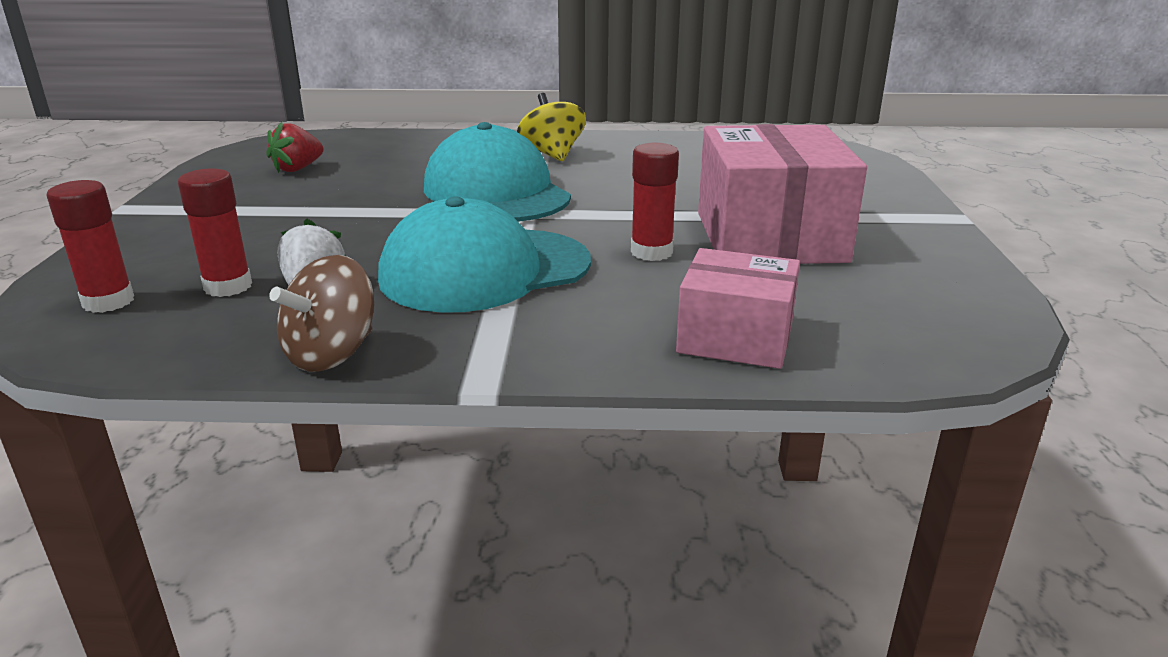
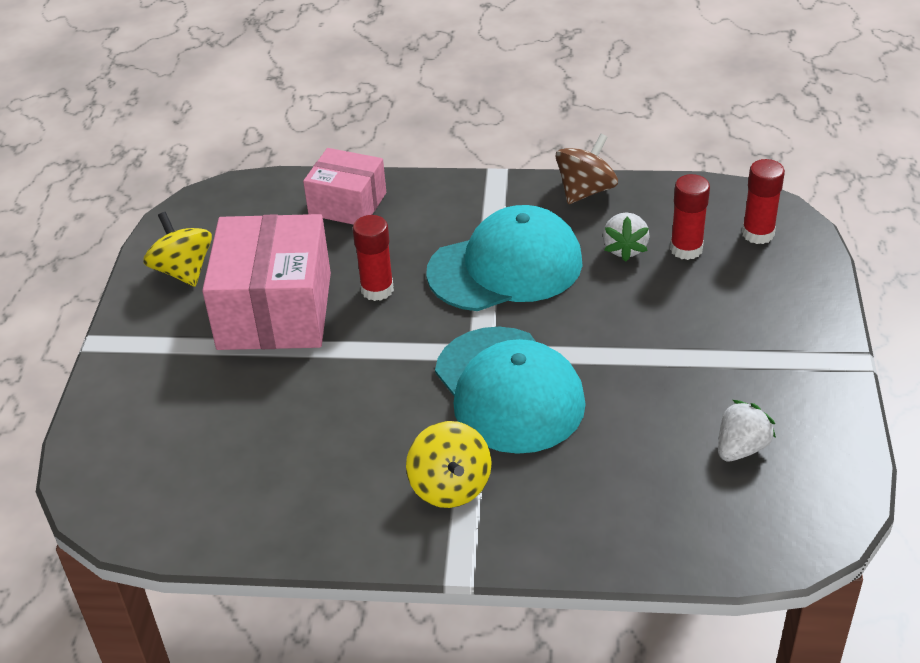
camera: 175 degrees left, 15 degrees up
(297, 169) = (741, 448): red strawberry -> white strawberry
(921, 267) = (183, 271): none -> yellow spinning top

